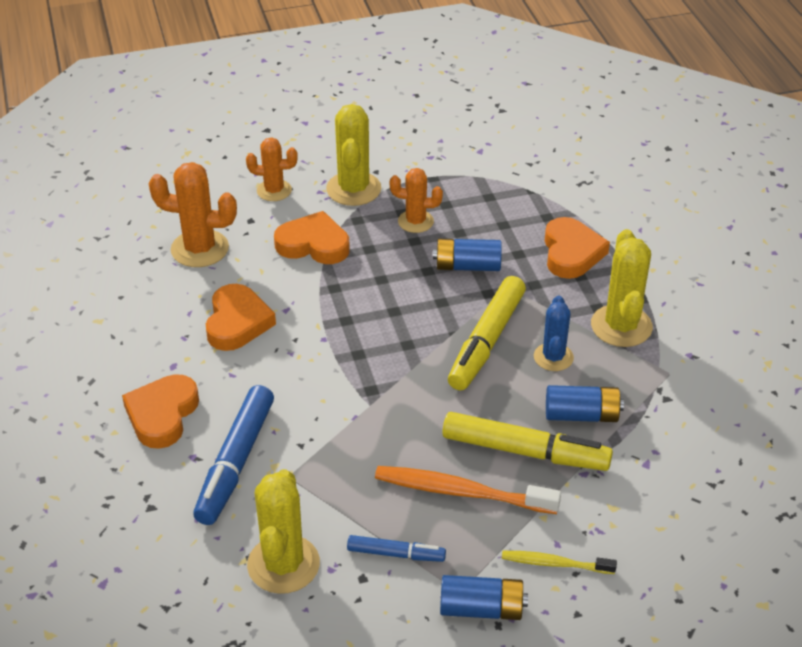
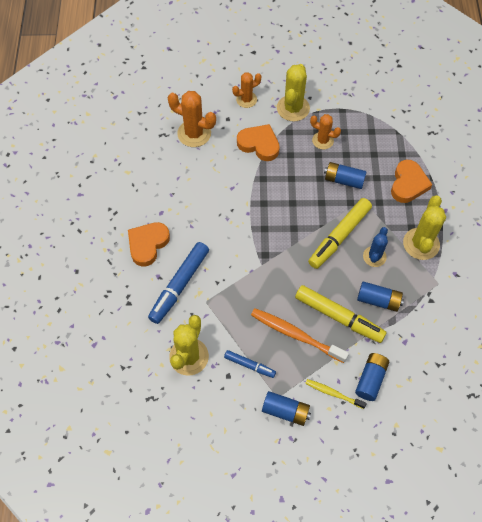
camera: 15 degrees right, 20 degrees up
(237, 322) = (203, 191): orange heart -> none
(274, 190) = (246, 99): orange cactus -> orange cactus turned 45 degrees counterclockwise
(610, 529) = (370, 379): none -> blue battery

